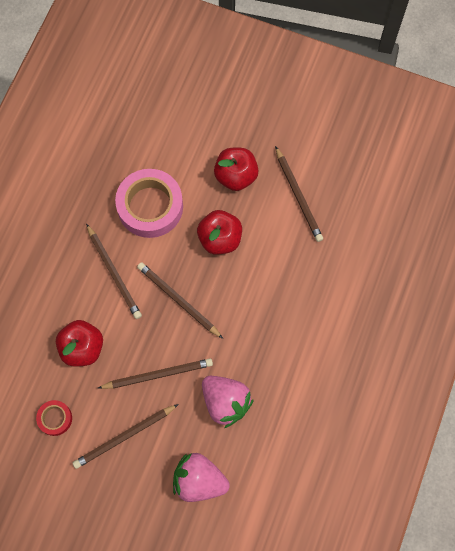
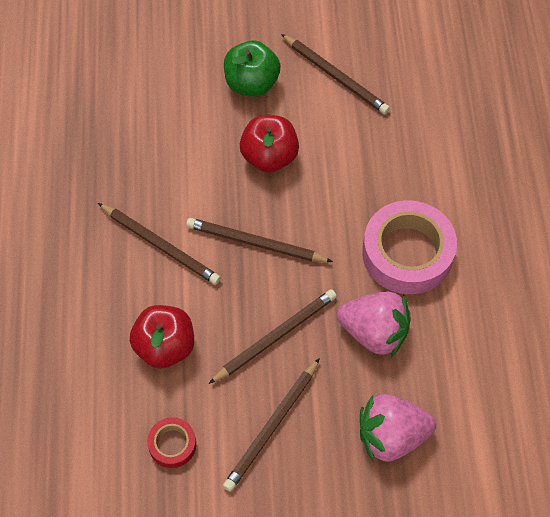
camera: 25 degrees left, 10 degrees down
(150, 206) = (166, 155): pink tape -> pink tape (407, 253)
(236, 176) = (251, 83): red apple -> green apple

